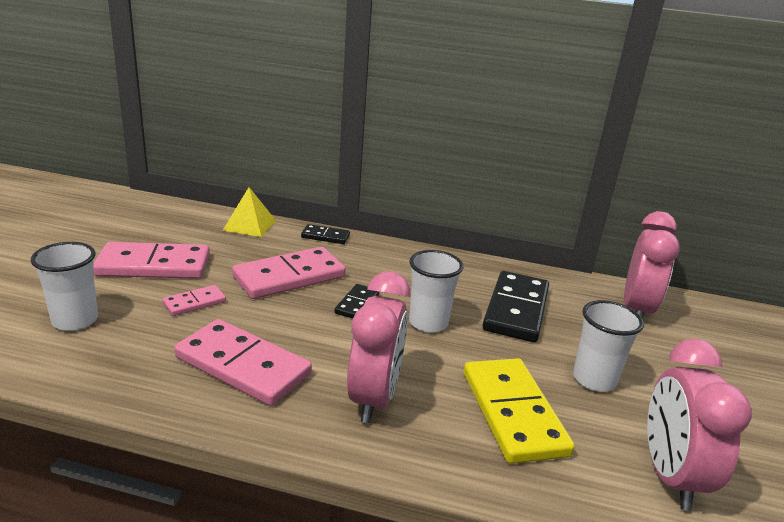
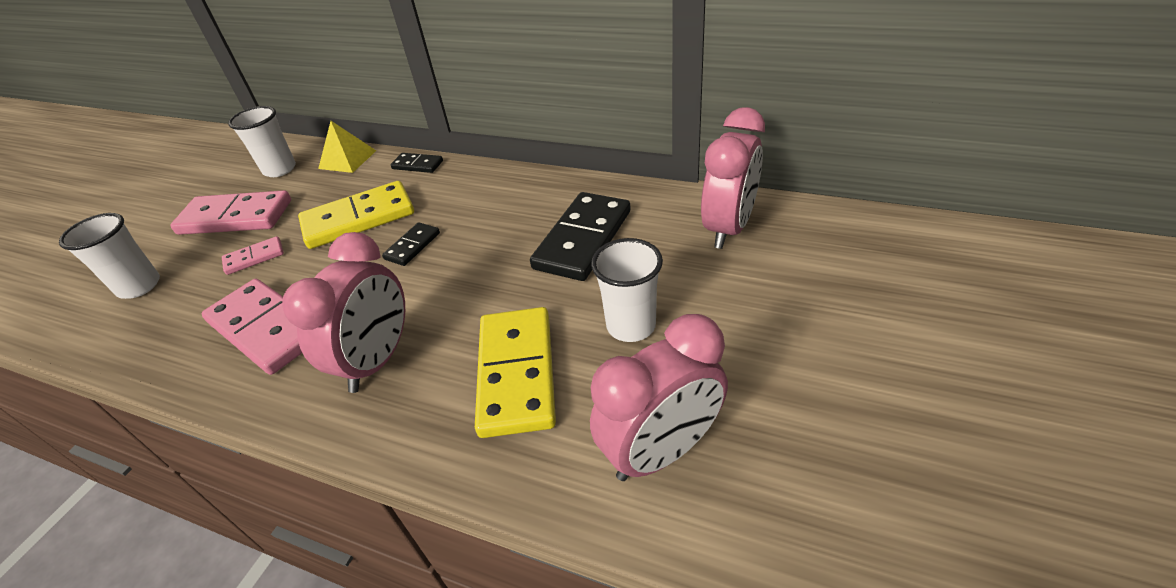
camera: 15 degrees right, 15 degrees up
(289, 277) = (359, 218): pink domino -> yellow domino
(428, 323) = (477, 264): white cup -> white cup (280, 169)
(670, 476) = (661, 451): pink clock -> pink clock turned 135 degrees counterclockwise

